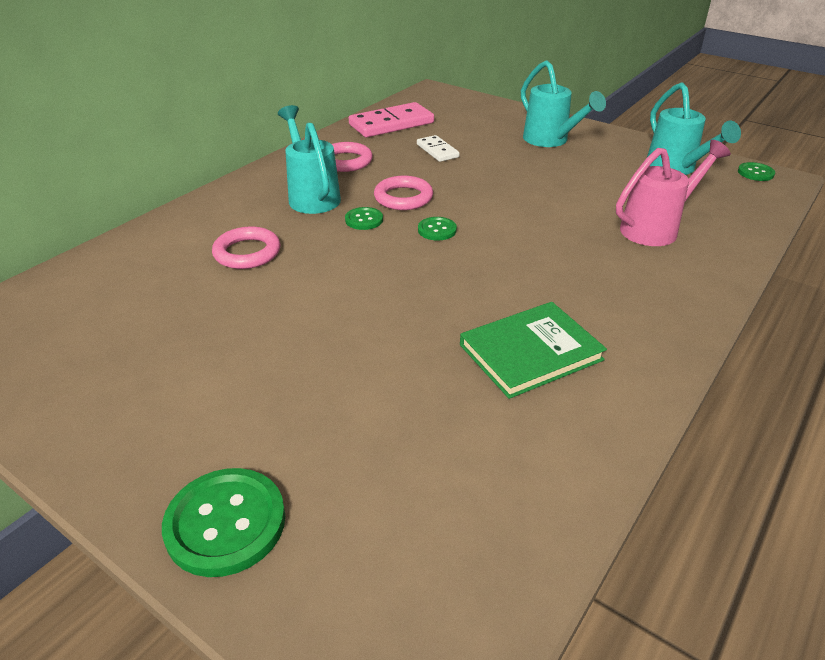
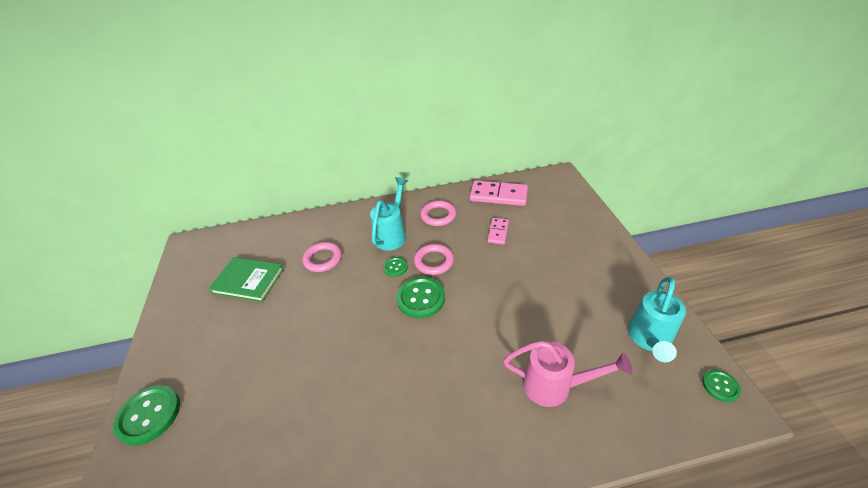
camera: 45 degrees right, 5 degrees up
(437, 151) = (498, 232): white domino -> pink domino
(437, 230) = (421, 298): green button -> green button, size x1.84
(530, 352) = (355, 425): green book -> green book (248, 281)
(551, 141) = (584, 260): turquoise watering can -> none

